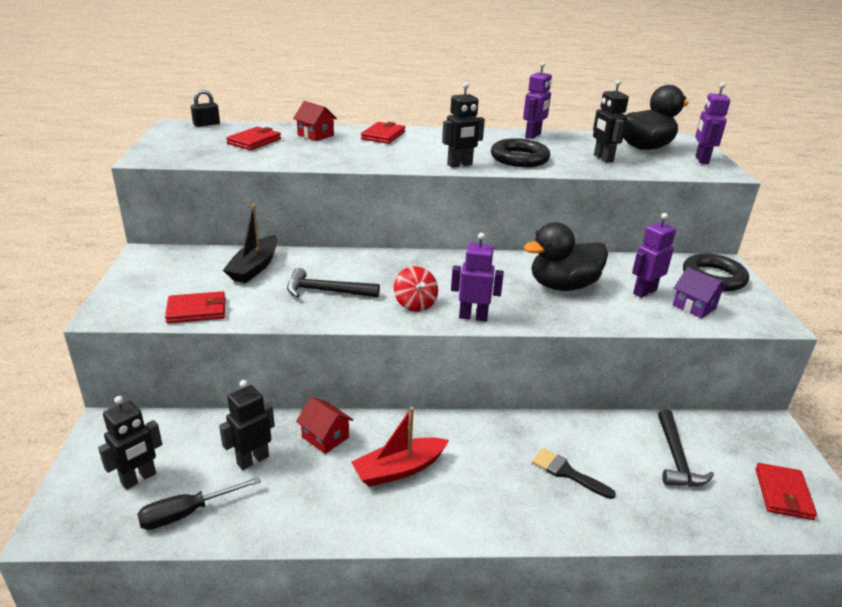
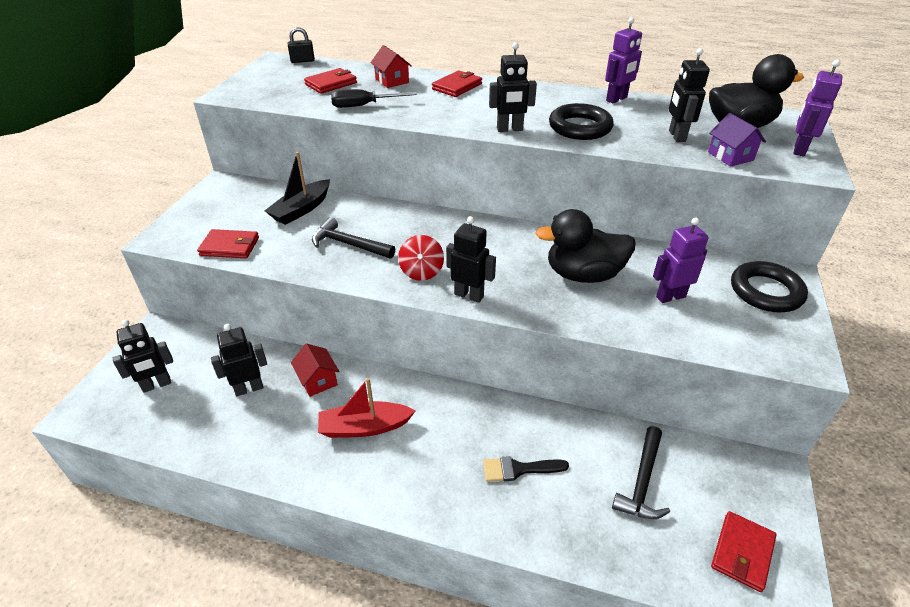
camera: 20 degrees right, 10 degrees up
(187, 513) = (177, 425): black screwdriver -> black screwdriver (364, 106)
(473, 317) = (469, 295): purple robot -> black robot
(567, 473) = (519, 469): black brush -> black brush turned 60 degrees counterclockwise
(694, 307) = (718, 324): purple house -> purple house (730, 156)

